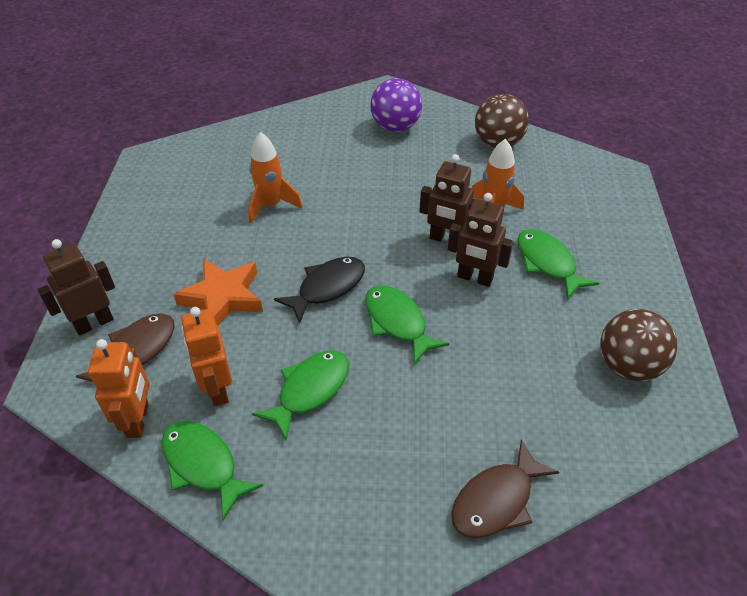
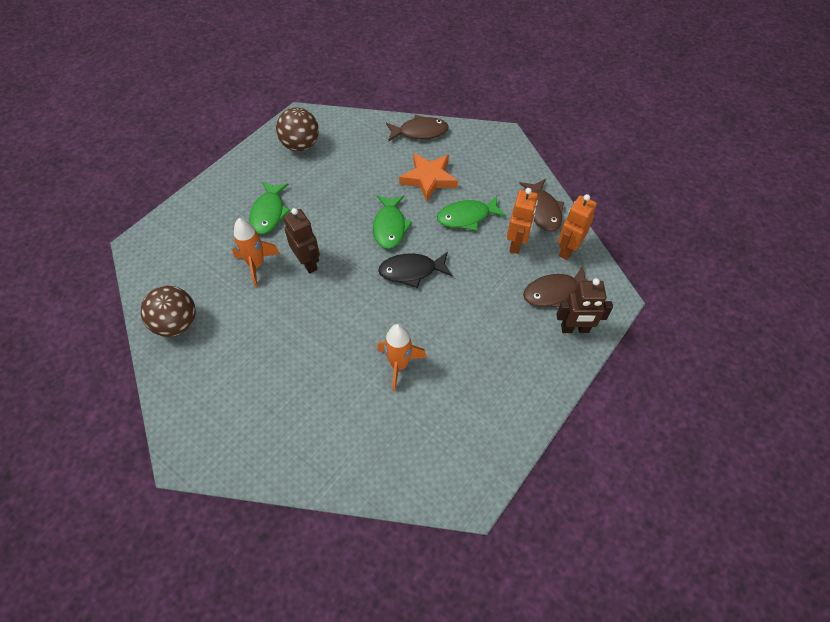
camera: 145 degrees left, 10 degrees up
(203, 465) = (542, 210): green fish -> brown fish
(222, 297) = (482, 301): orange star -> orange star (429, 179)
(395, 127) = (229, 396): purple ball -> none
(474, 278) = (320, 228): brown robot -> none

